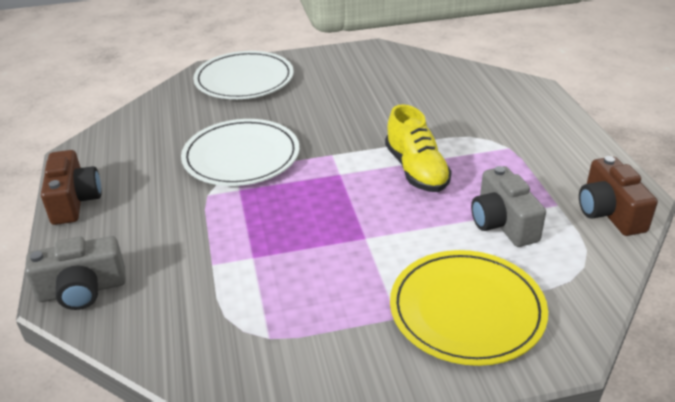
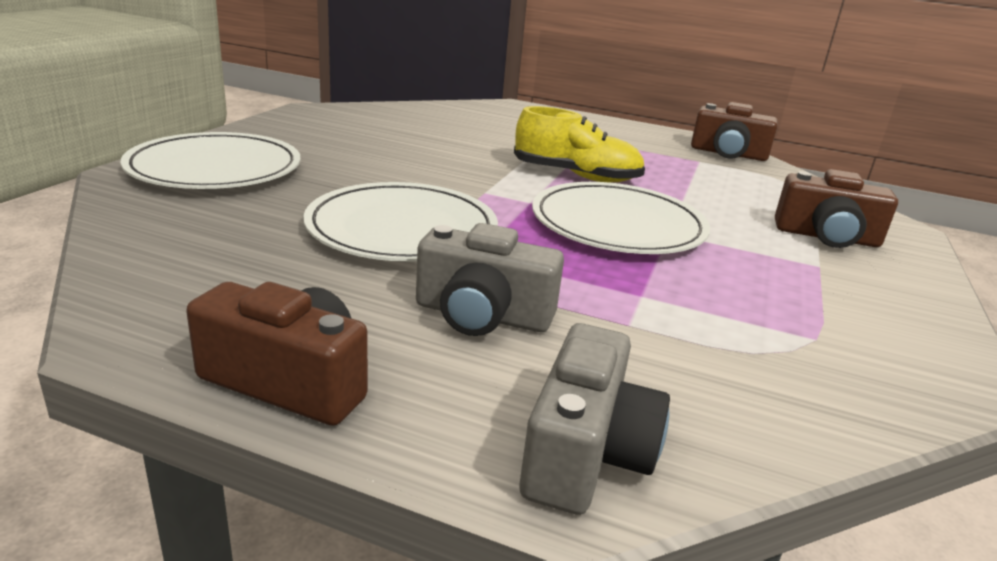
camera: 60 degrees left, 10 degrees down
(348, 215) = (618, 225): none -> white plate
(467, 310) = (826, 237): yellow plate -> brown camera
(502, 223) = (706, 182): grey camera -> grey camera (482, 315)

